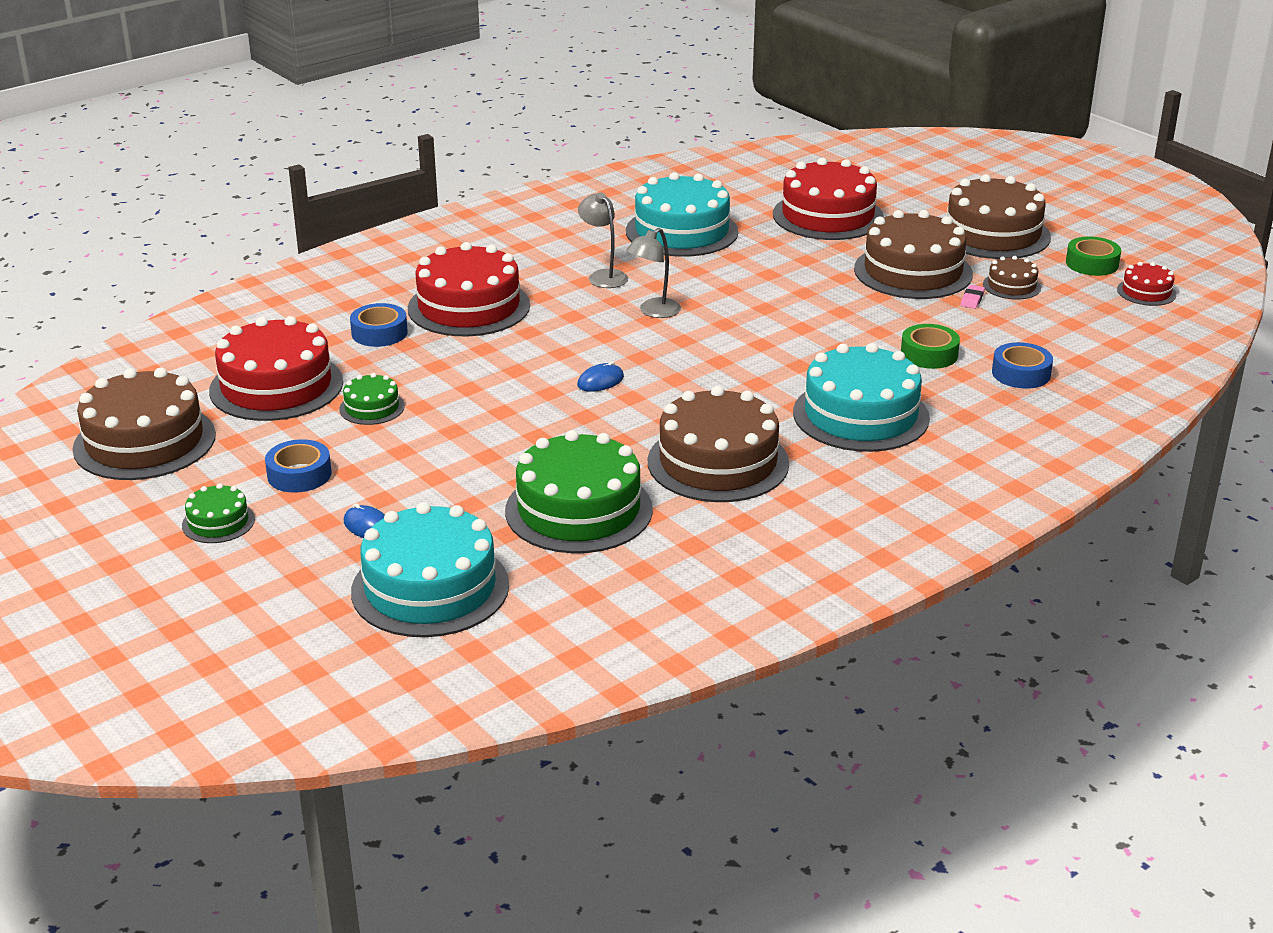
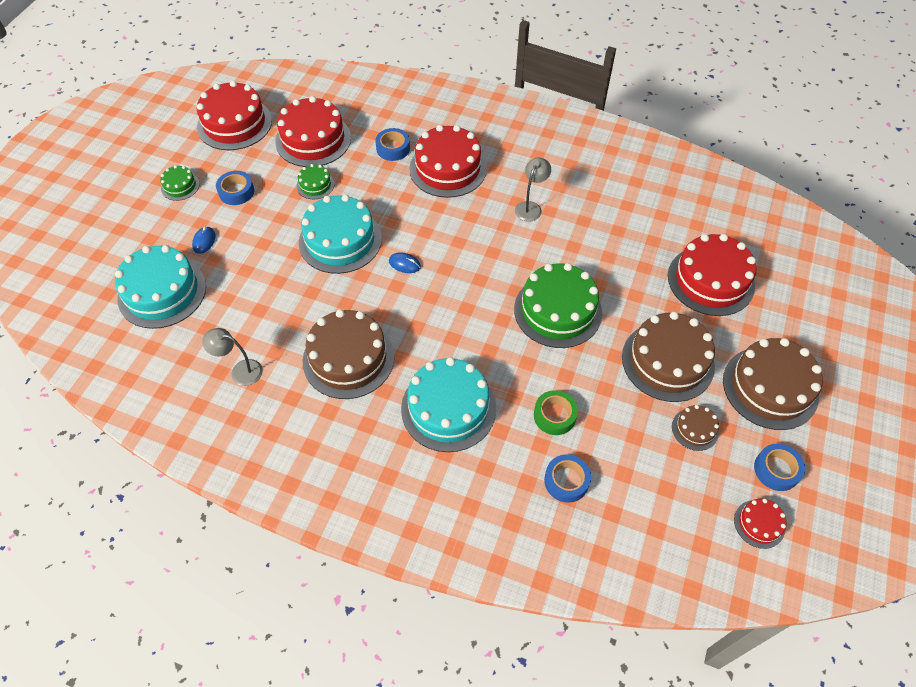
camera: 60 degrees right, 25 degrees up
(144, 442) = (234, 124): brown cake -> red cake
(579, 510) = (263, 318): green cake -> green cake (558, 310)
(653, 312) = (504, 250): grey lamp -> grey lamp (240, 371)
(682, 231) = (620, 216): turquoise cake -> turquoise cake (340, 240)
(972, 299) = (654, 412): pink eraser -> none
(1092, 264) = (776, 470): green tape -> blue tape

